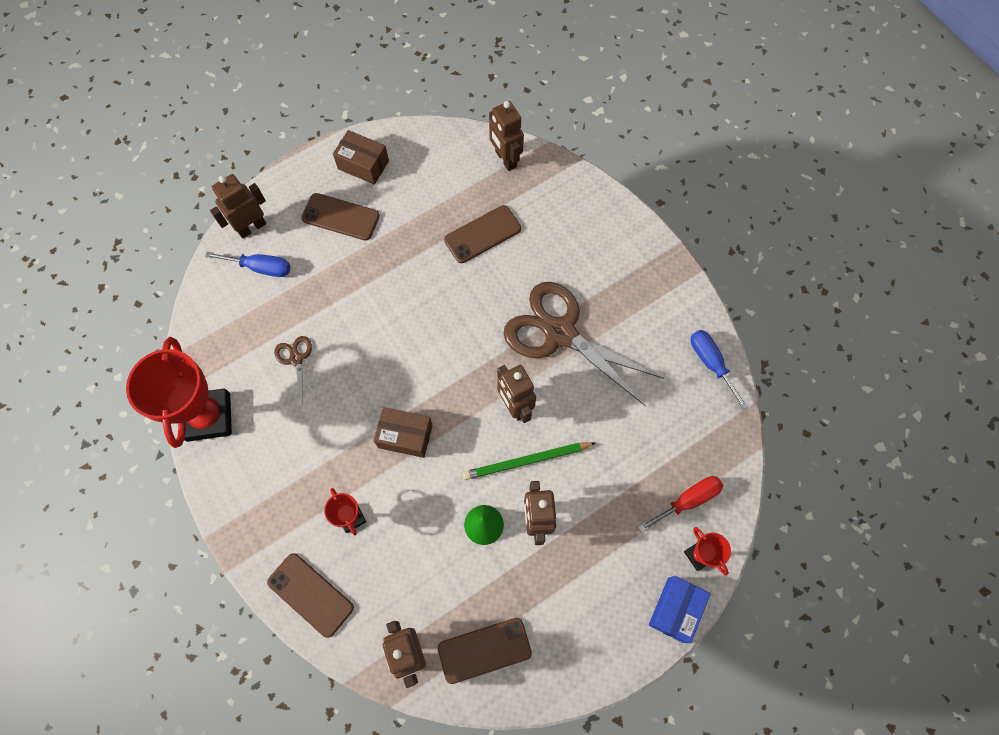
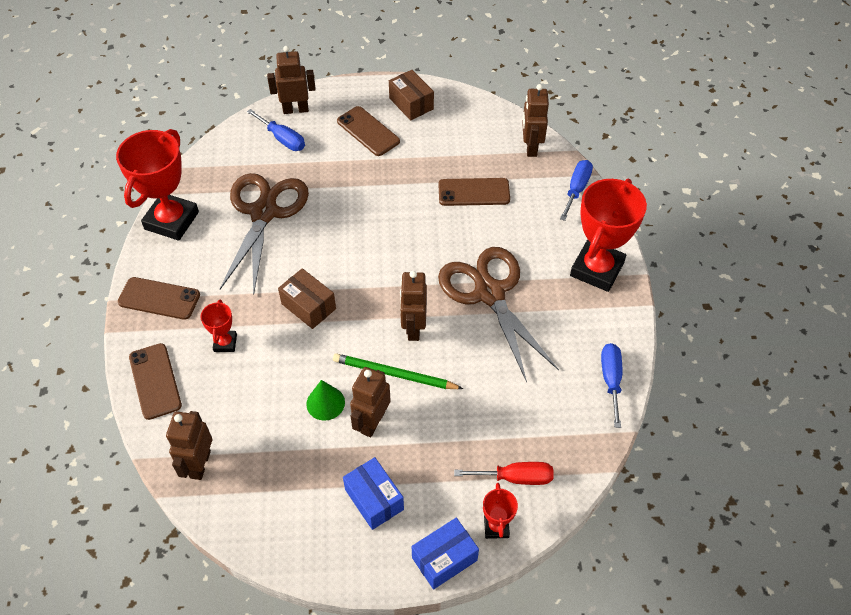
camera: 30 degrees right, 15 degrees down
(296, 359) = (264, 212): brown scissors -> brown scissors, size x2.30
(484, 650) = (259, 497): brown phone -> brown phone (159, 298)
(572, 184) = (576, 189): none -> blue screwdriver
(584, 591) = (374, 499): none -> blue box
(637, 259) = (597, 269): none -> red trophy

